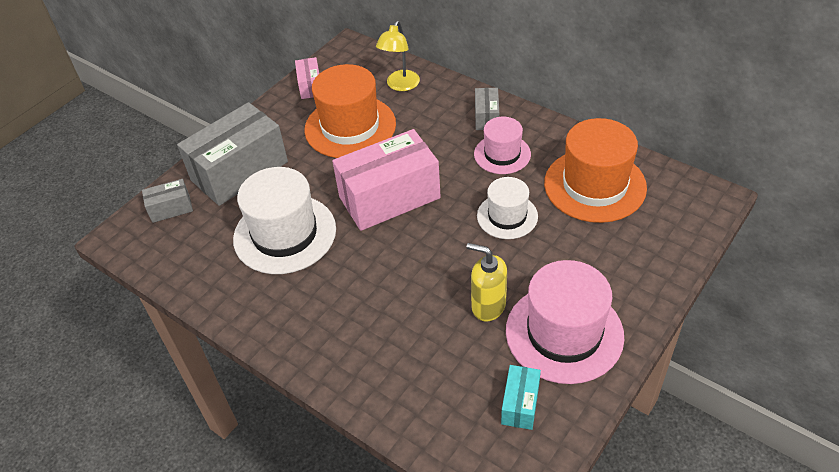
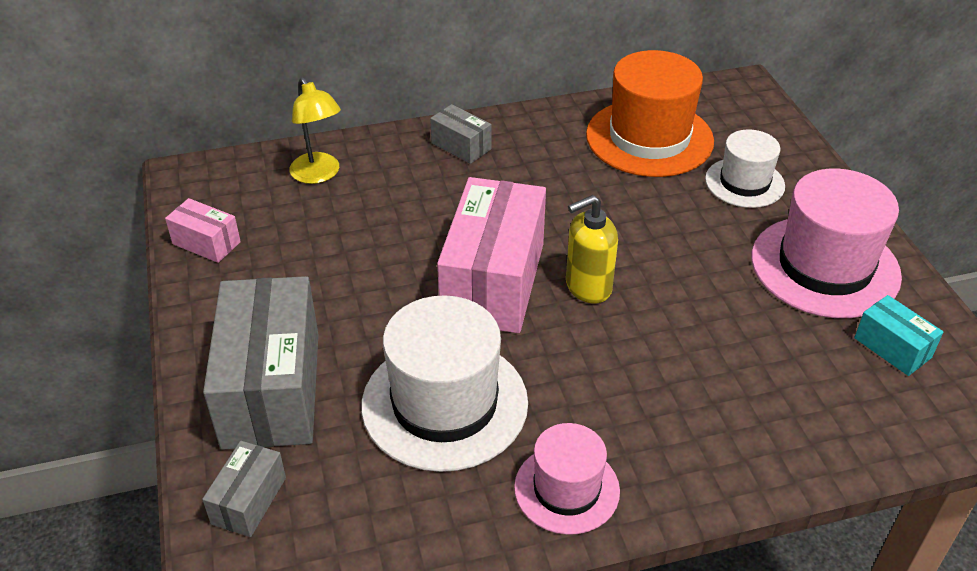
camera: 55 degrees left, 5 degrees down
(350, 127) = (331, 249): orange hat -> none
(488, 306) = (739, 297): yellow soap dispenser -> yellow soap dispenser (587, 287)
(502, 154) = (531, 167): pink hat -> pink hat (566, 489)
(507, 216) = (626, 214): white hat -> white hat (744, 182)

